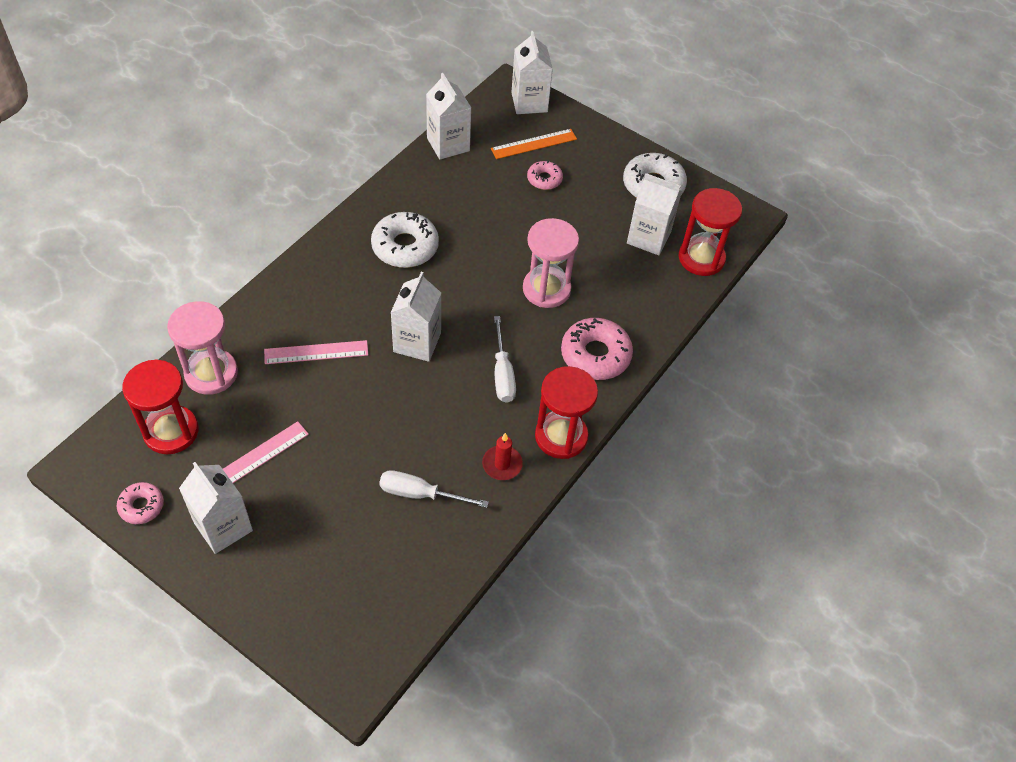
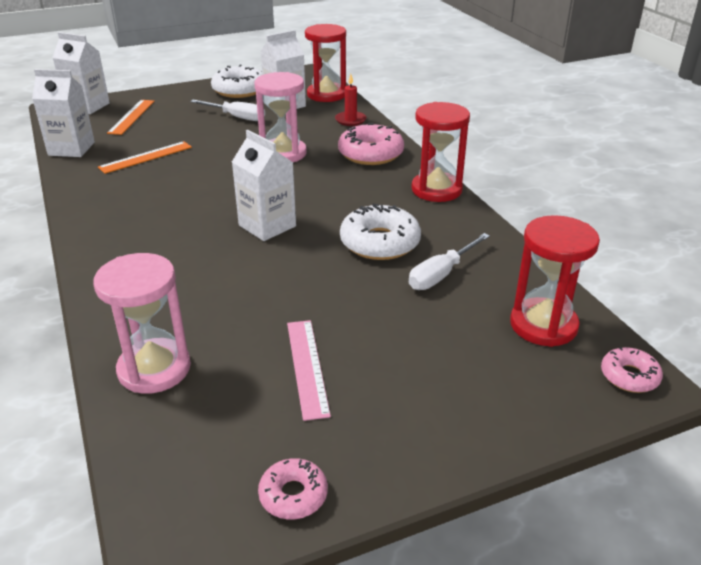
camera: 55 degrees left, 20 degrees down
(171, 431) = (203, 430): red hourglass -> red hourglass (543, 325)
(223, 526) = (382, 424): white carton -> none
(316, 352) = (212, 285): pink ruler -> none
(405, 246) = (151, 200): white donut -> white donut (380, 242)
(469, 200) = (146, 157): none -> orange ruler
(502, 373) = (347, 196): white screwdriver -> white screwdriver (236, 117)
(502, 464) = (442, 223): red candle -> red candle (350, 120)
(544, 179) = (173, 123): pink donut -> pink donut (629, 376)

